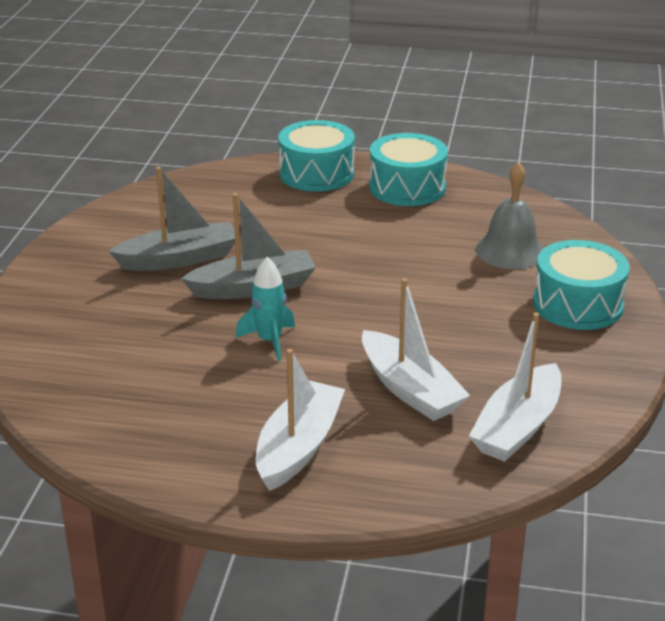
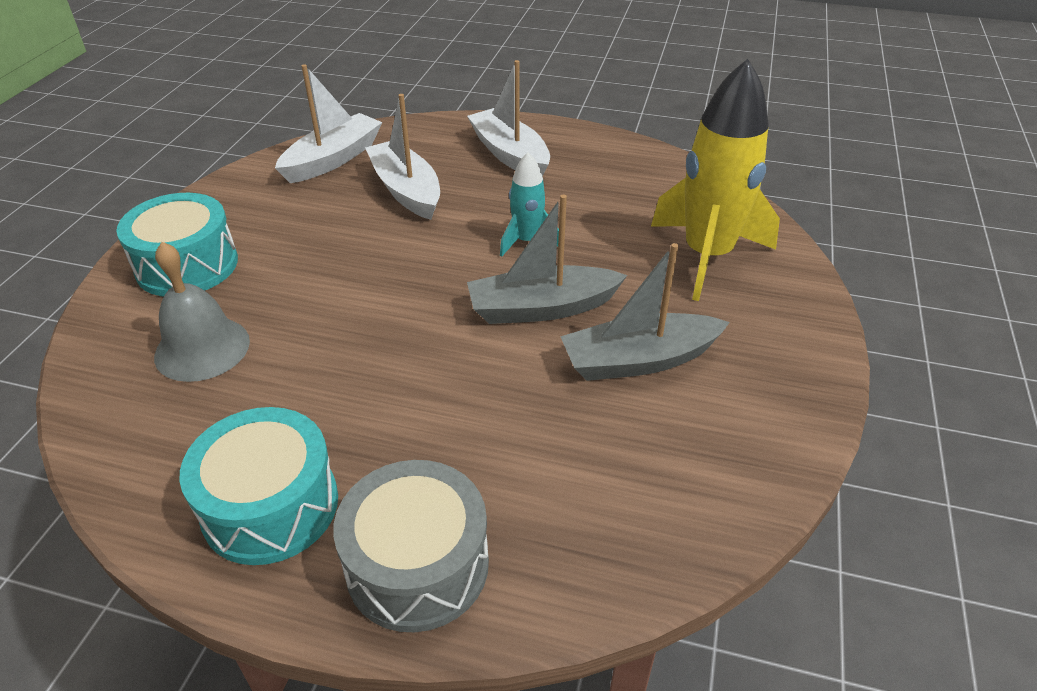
camera: 175 degrees left, 10 degrees up
(96, 336) = (707, 256): none -> yellow rocket
(298, 447) = (510, 154): white boat -> white boat turned 120 degrees clockwise
(316, 173) = (417, 565): turquoise drum -> grey drum

